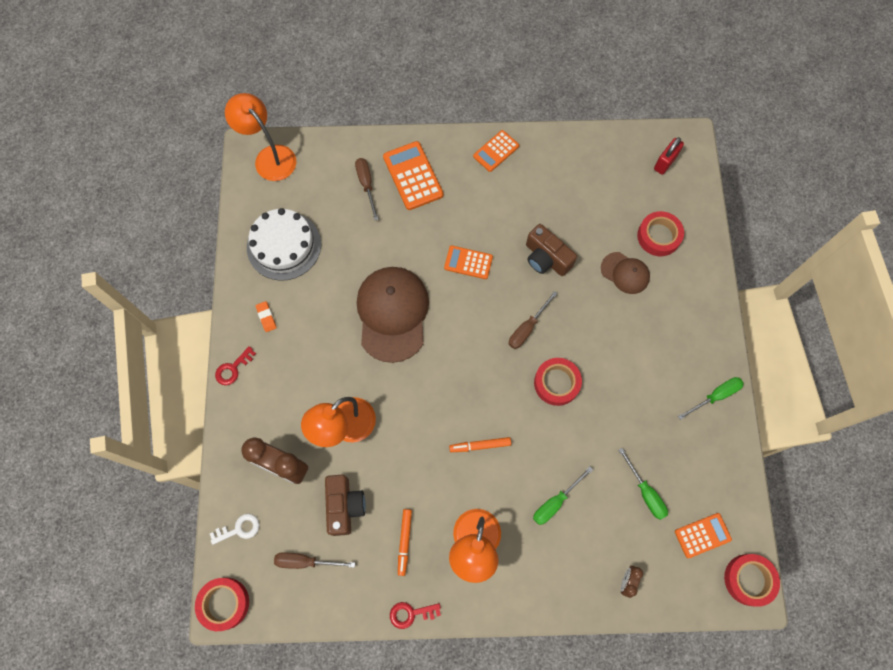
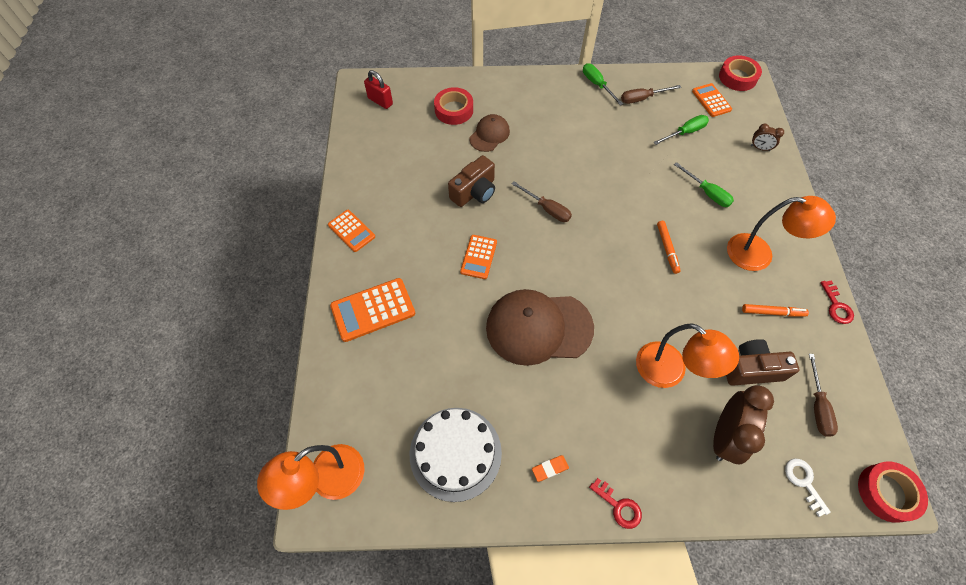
camera: 90 degrees left, 10 degrees down
(366, 185) = (380, 359): brown screwdriver -> brown screwdriver (642, 98)
(556, 383) = (598, 188): red tape -> none

